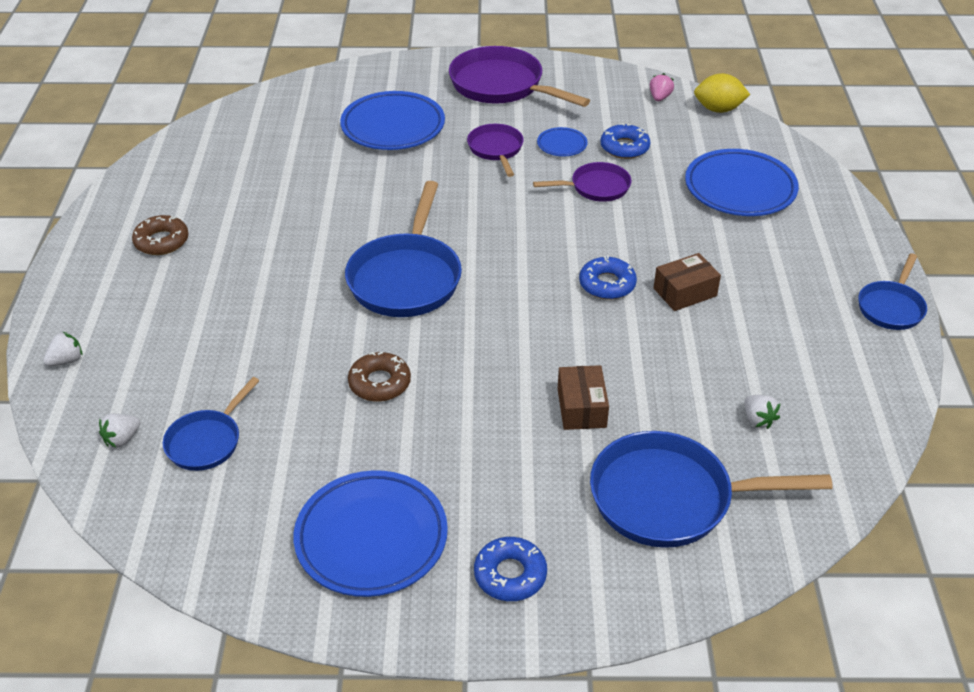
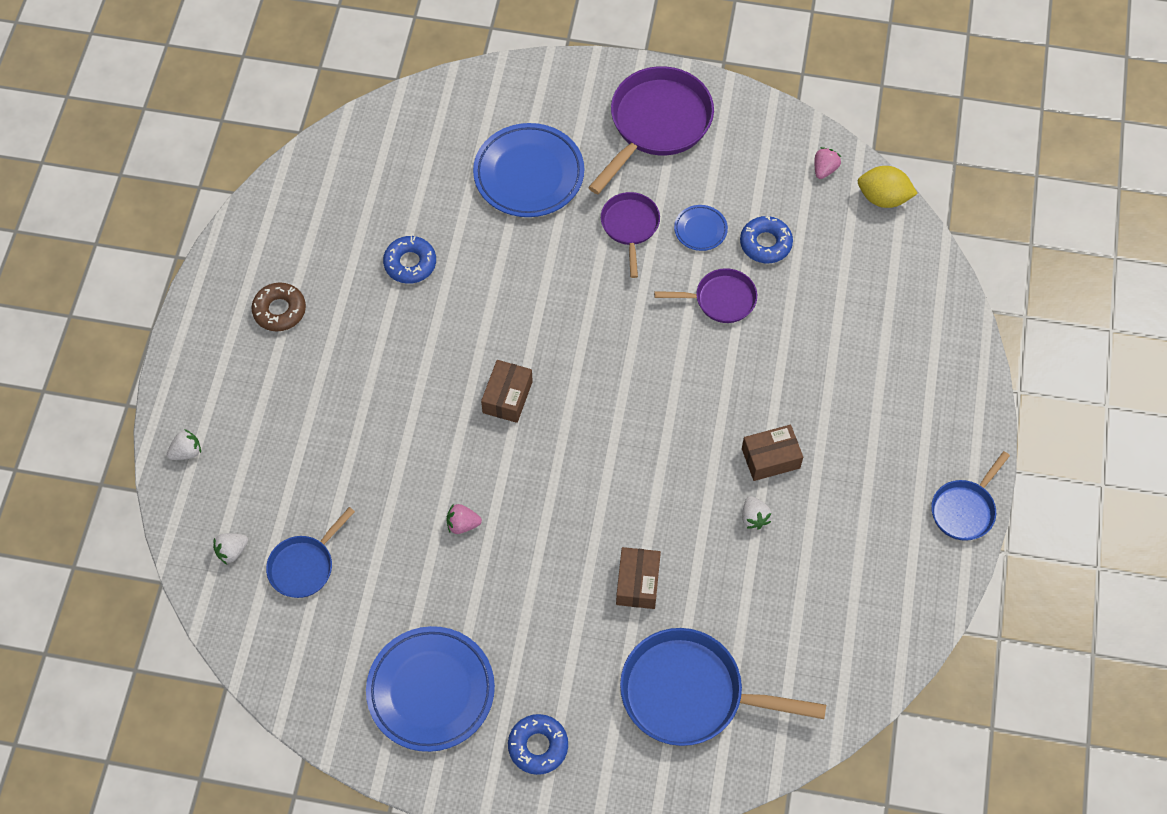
camera: 10 degrees right, 20 degrees up
(379, 383) = (462, 524): brown donut -> pink strawberry
(406, 278) = (507, 397): blue pan -> brown box
(501, 86) = (657, 124): purple pan -> purple pan turned 75 degrees clockwise
(607, 284) = (698, 436): blue donut -> blue donut (410, 263)
(740, 188) = (868, 324): blue plate -> none
(758, 420) = (792, 622): white strawberry -> white strawberry (754, 517)

